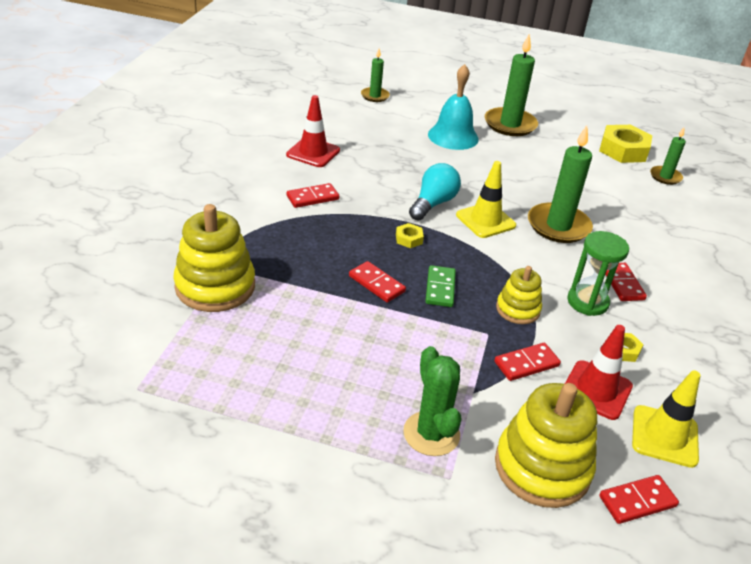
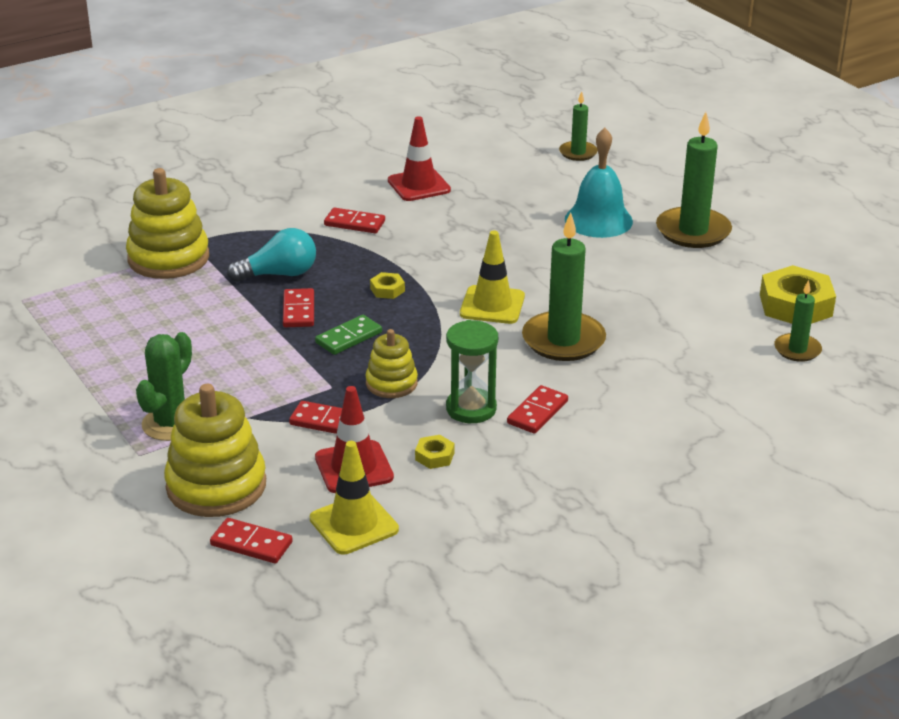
camera: 45 degrees right, 5 degrees down
(433, 203) = (463, 271): turquoise light bulb -> turquoise light bulb (279, 274)

